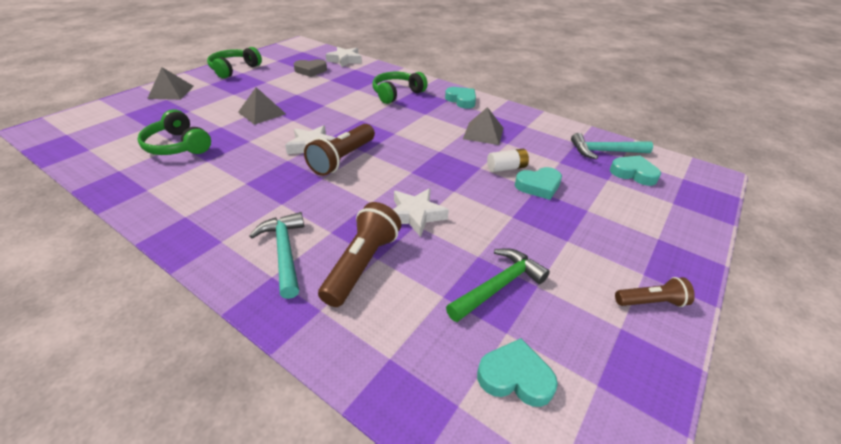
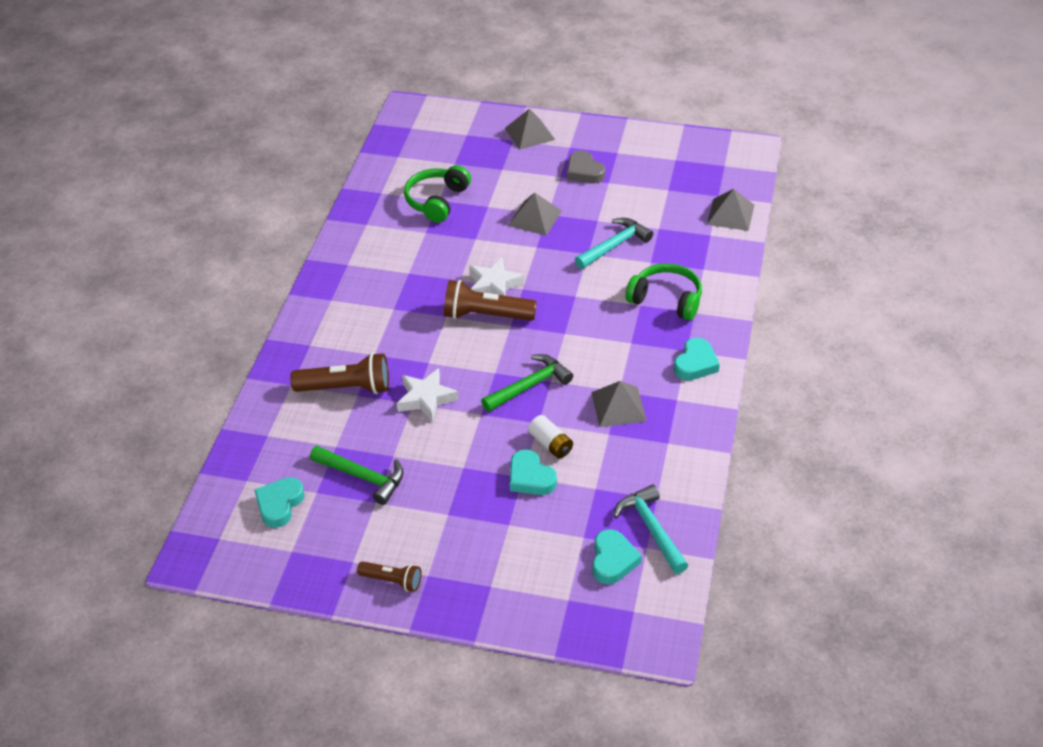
camera: 70 degrees right, 5 degrees up
(234, 69) = (619, 142): green headphones -> none
(284, 252) = (337, 339): turquoise hammer -> turquoise hammer (614, 245)
(310, 70) = (670, 201): grey heart -> grey heart (584, 171)
(345, 60) = (730, 214): white star -> grey pyramid
(438, 160) = (530, 386): none -> green hammer
(515, 377) = (279, 504): turquoise heart -> turquoise heart turned 150 degrees counterclockwise
(651, 302) = (392, 581): brown flashlight -> brown flashlight turned 45 degrees counterclockwise

